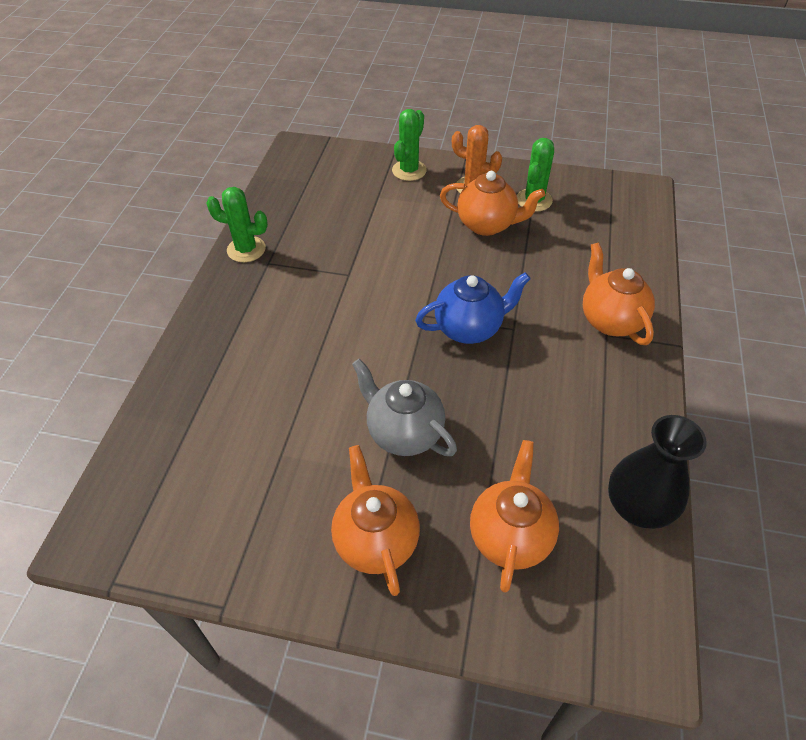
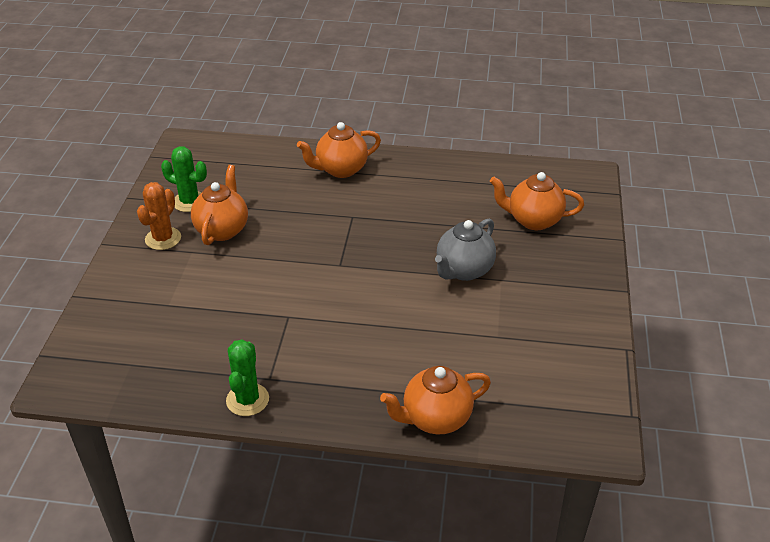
camera: 95 degrees left, 10 degrees down
(376, 540) = (554, 279): orange teapot -> orange teapot (435, 419)
(409, 170) = (126, 284): green cactus -> none
(469, 328) = (354, 239): blue teapot -> none
(637, 506) = (498, 170): black vase -> none

